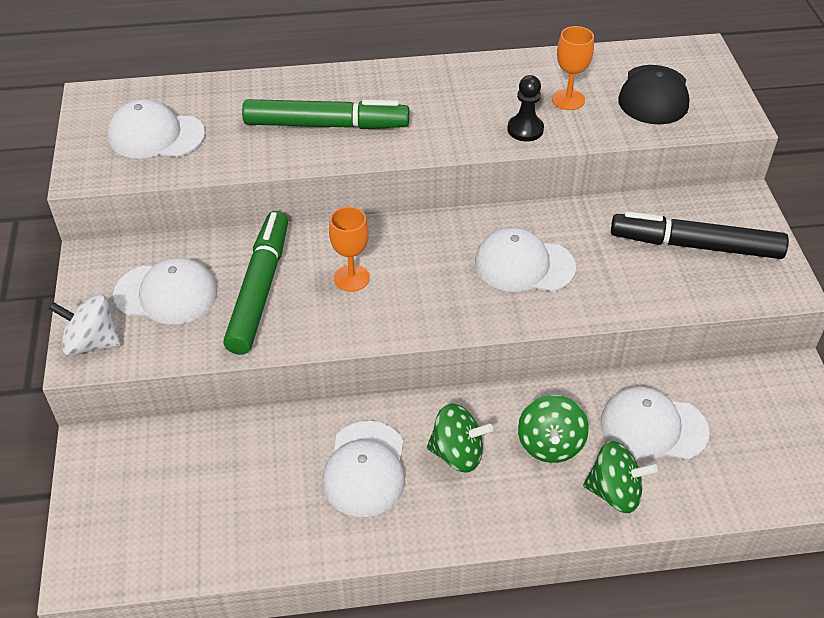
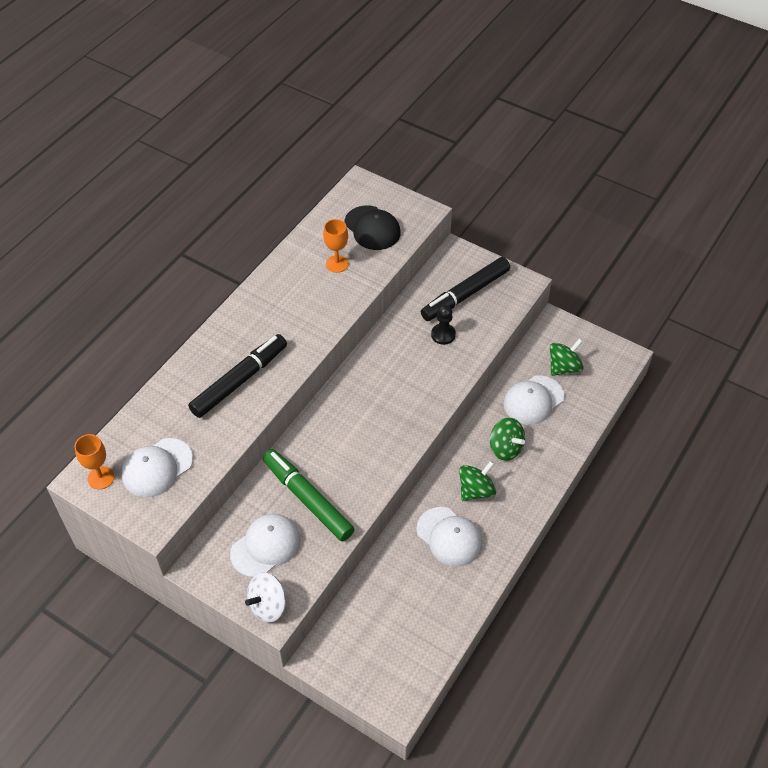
camera: 50 degrees left, 5 degrees up
(326, 125) = (240, 381): green marker -> black marker
(351, 278) = (342, 452): orange goblet -> orange goblet (101, 478)
(524, 265) = (408, 372): white cap -> none
(525, 129) = (340, 298): black pawn -> black pawn (443, 335)
(614, 492) = (554, 444): green spinning top -> green spinning top (564, 367)

